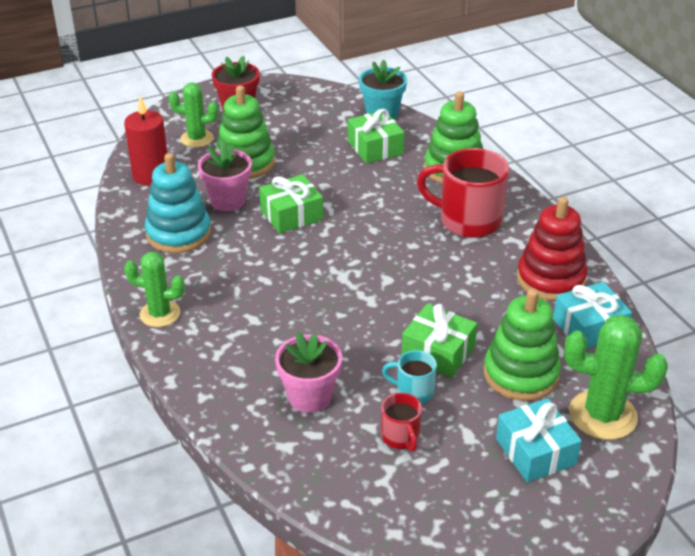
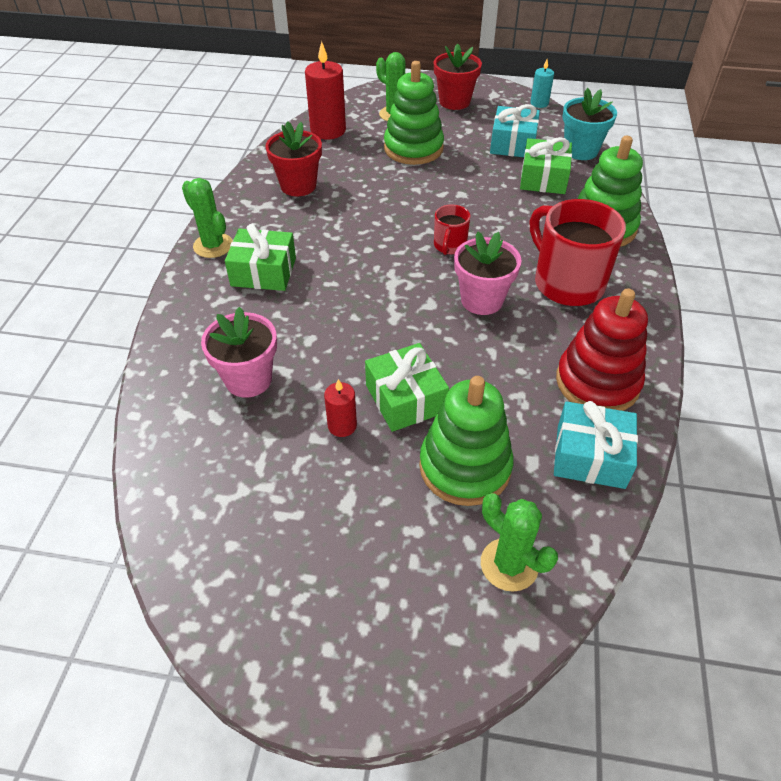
camera: 35 degrees right, 10 degrees up
(178, 233) = (298, 186): turquoise stacking toy -> red flower pot
(228, 201) = (365, 174): pink flower pot -> pink flower pot (482, 300)
(291, 215) = (405, 208): green gift -> green gift (263, 272)
(311, 85) = (539, 103): none -> turquoise candle
(401, 437) = (284, 465): red mug -> red mug (449, 246)
(413, 391) = (342, 425): turquoise mug -> red candle
(535, 451) = (396, 561): turquoise gift -> turquoise gift (513, 144)
(602, 415) = (509, 564): green cactus -> green cactus, size x0.66

